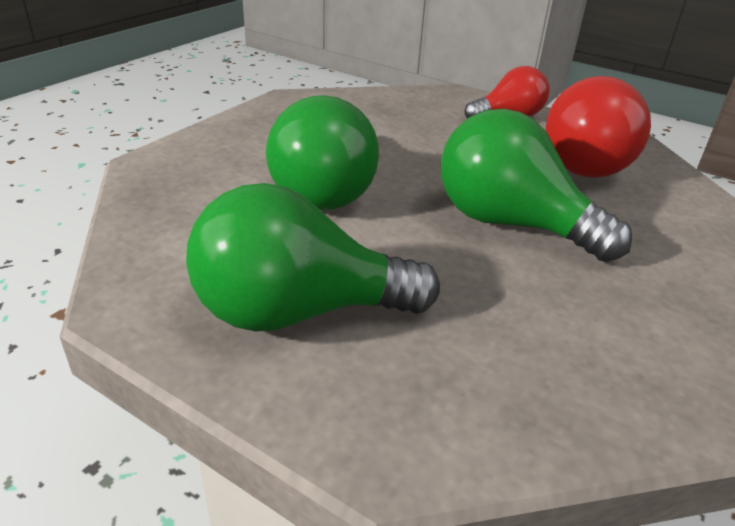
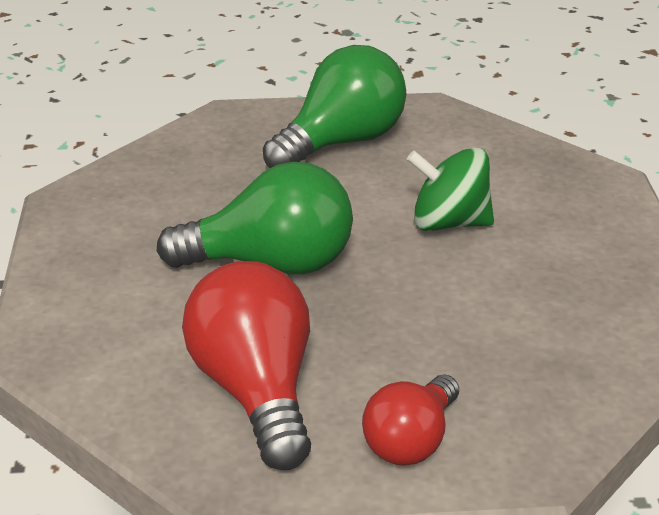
camera: 145 degrees right, 0 degrees up
(324, 190) = (449, 222): green light bulb -> green spinning top

